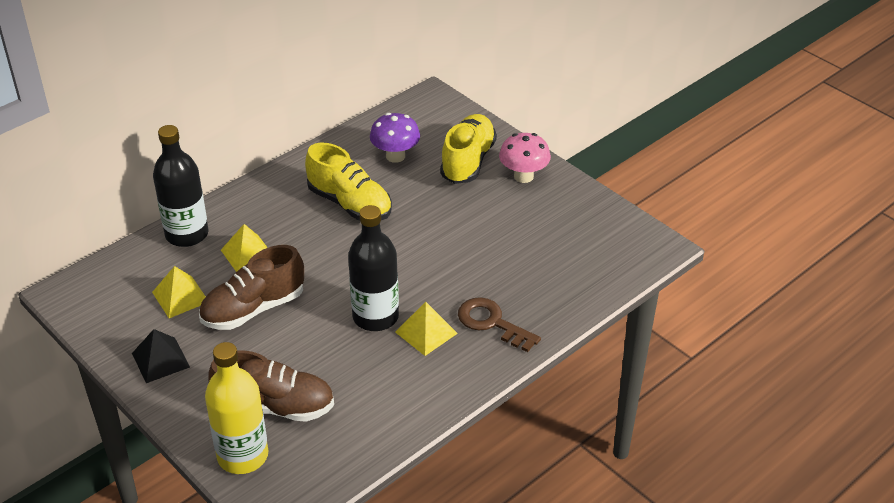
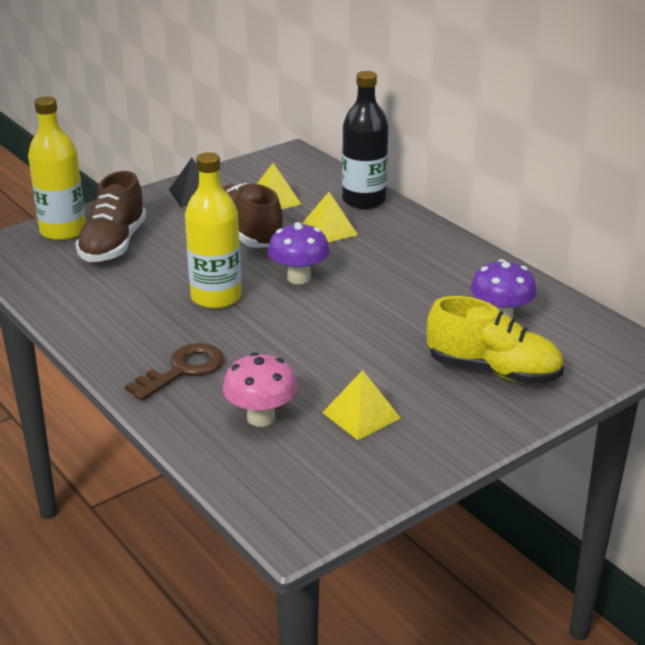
camera: 95 degrees right, 10 degrees down
(339, 267) = (299, 278): none -> purple mushroom
(350, 204) = (407, 286): yellow shoe -> none
(375, 317) = (216, 297): black bottle -> yellow bottle
(426, 332) = (182, 326): yellow pyramid -> yellow pyramid (361, 415)
(523, 176) = (462, 415): pink mushroom -> pink mushroom (261, 417)

